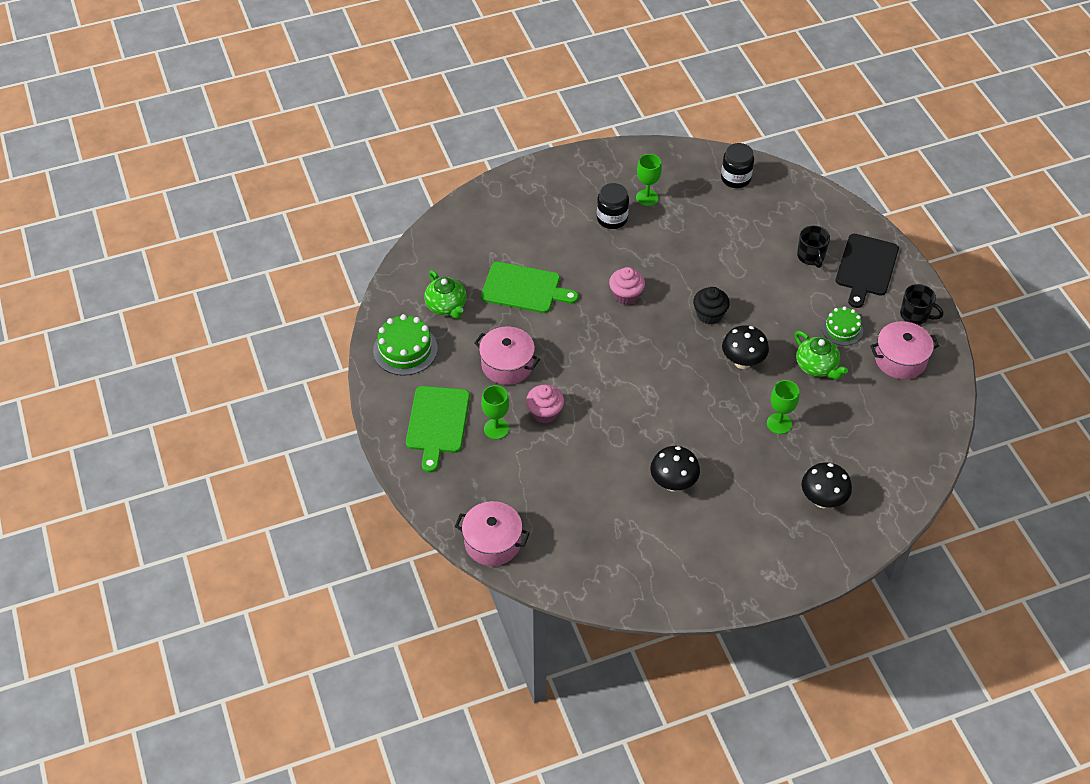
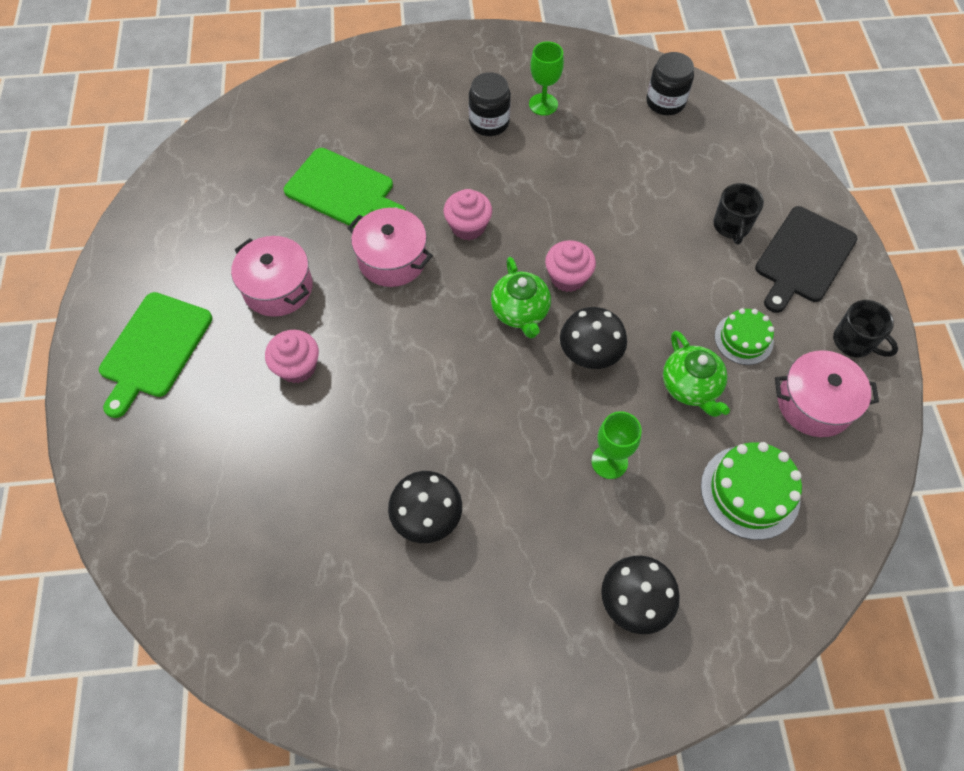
camera: 15 degrees right, 10 degrees up
(405, 350) = (161, 238): green cake -> green cake (750, 492)
(446, 306) = (238, 192): green teapot -> green teapot (520, 312)
(492, 542) = (145, 546): pink pot -> pink pot (392, 259)
(496, 429) = (225, 375): green goblet -> none
(709, 314) = (568, 277): black cupcake -> pink cupcake

